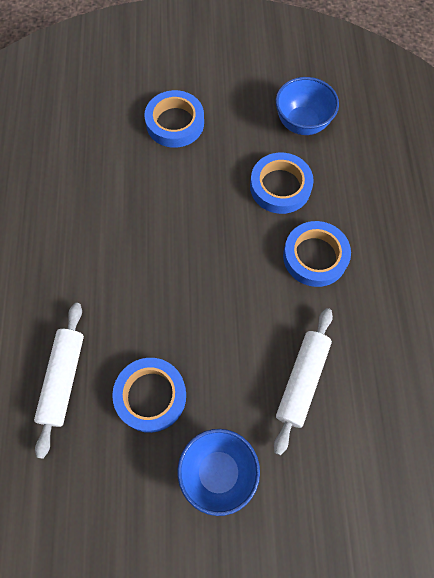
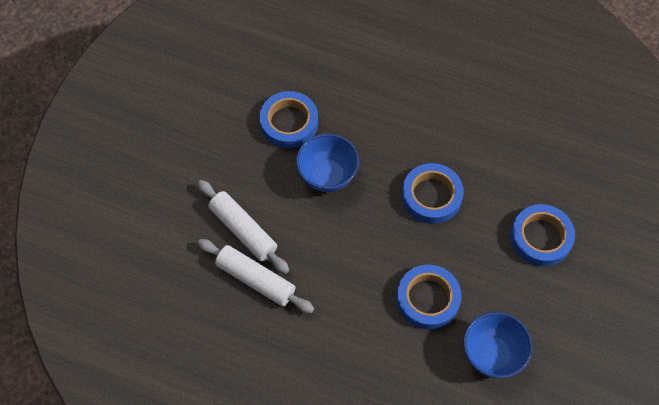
camera: 115 degrees right, 5 degrees down
(63, 379) = (332, 72): white rolling pin -> white rolling pin (255, 280)
(218, 472) = (211, 145): blue bowl -> blue bowl (327, 176)
(315, 256) = (343, 294): blue tape -> blue tape (431, 196)

